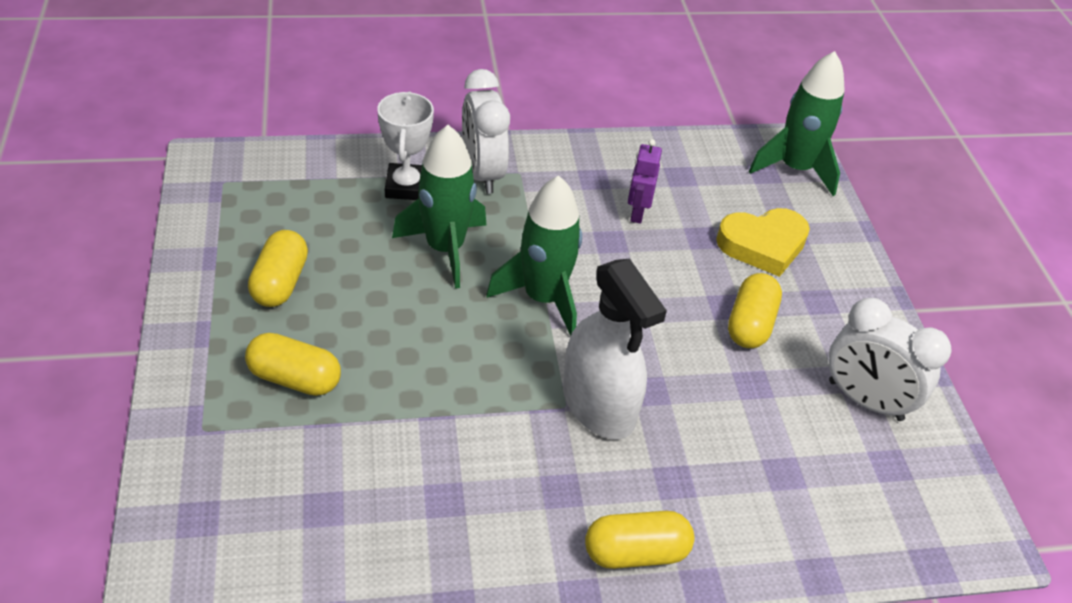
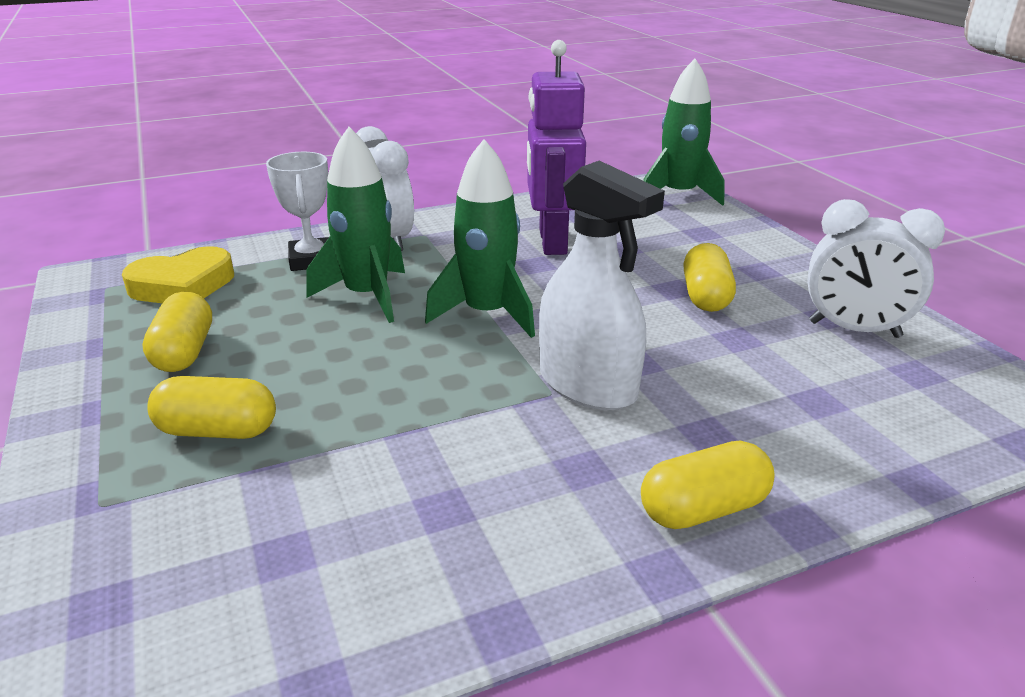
camera: 10 degrees left, 15 degrees down
(637, 213) = (552, 242): purple robot -> purple robot, size x2.03
(763, 245) = (682, 243): yellow heart -> yellow heart (183, 285)

